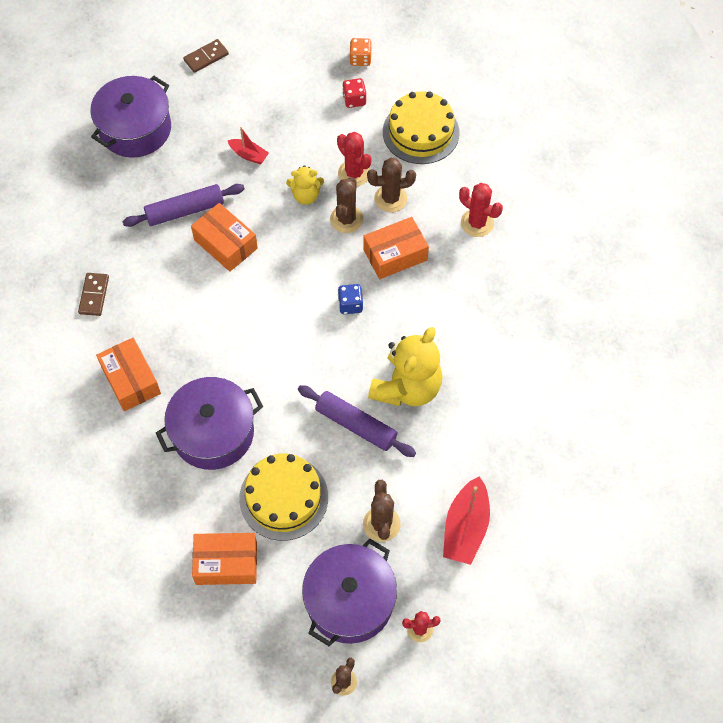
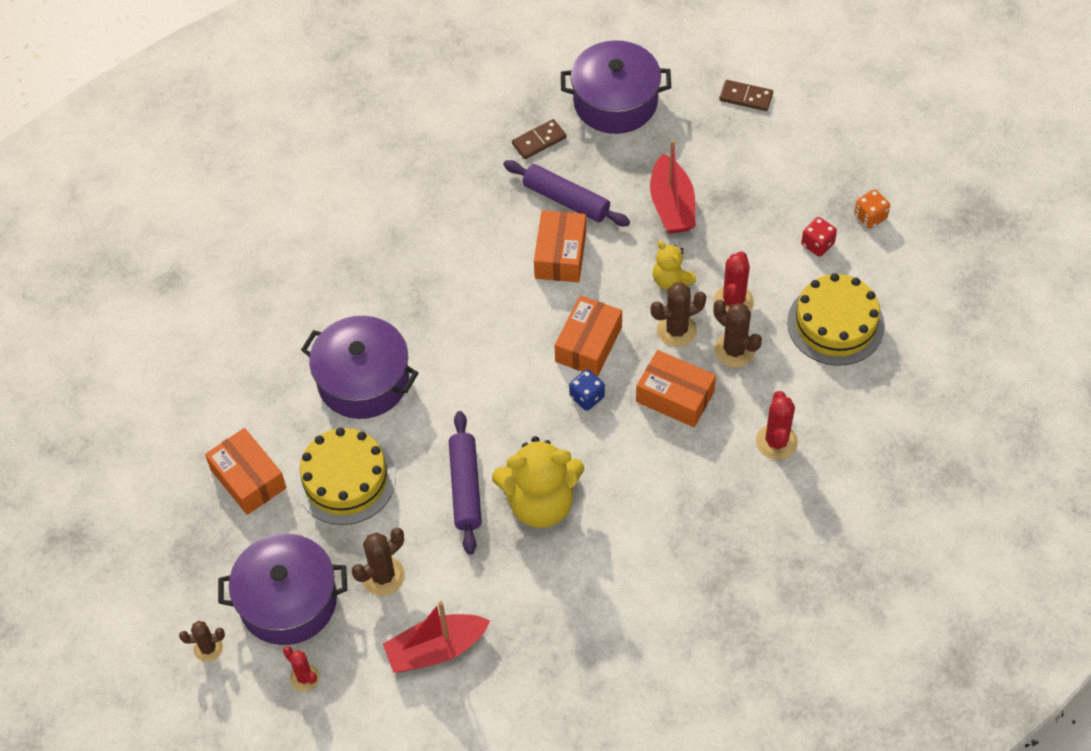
camera: 55 degrees right, 5 degrees down
(94, 295) = (419, 196): brown domino -> brown domino (539, 141)
(131, 380) = (361, 283): orange box -> orange box (588, 344)
(249, 155) = (672, 205): red boat -> red boat, size x1.78

